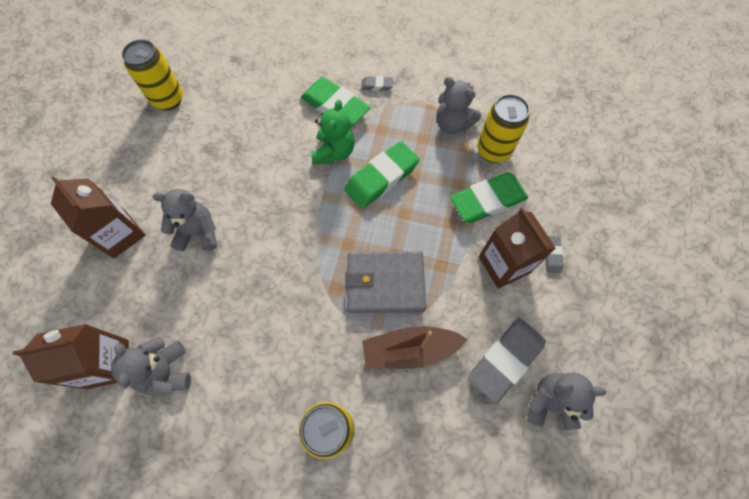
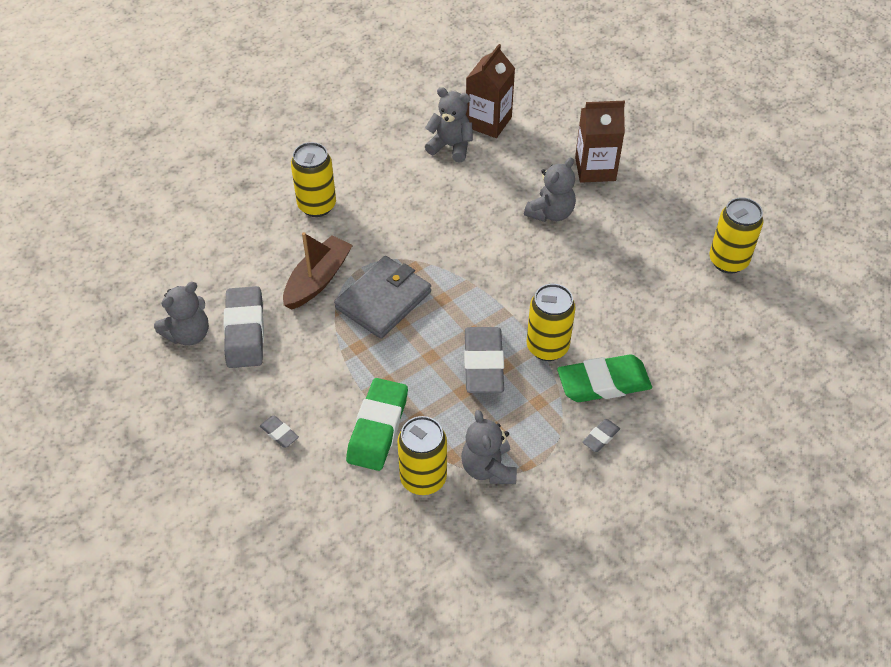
camera: 130 degrees right, 15 degrees down
(334, 152) = (547, 347): green teddy bear -> yellow can
(381, 178) = (483, 364): green eraser -> grey eraser
(452, 124) = (488, 468): grey teddy bear -> grey teddy bear turned 90 degrees counterclockwise
(504, 265) = (311, 391): brown carton -> none

